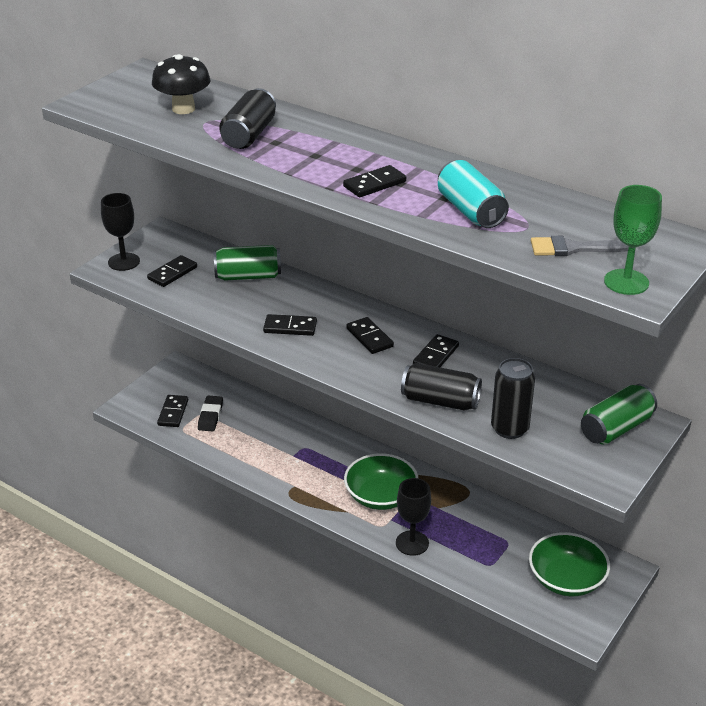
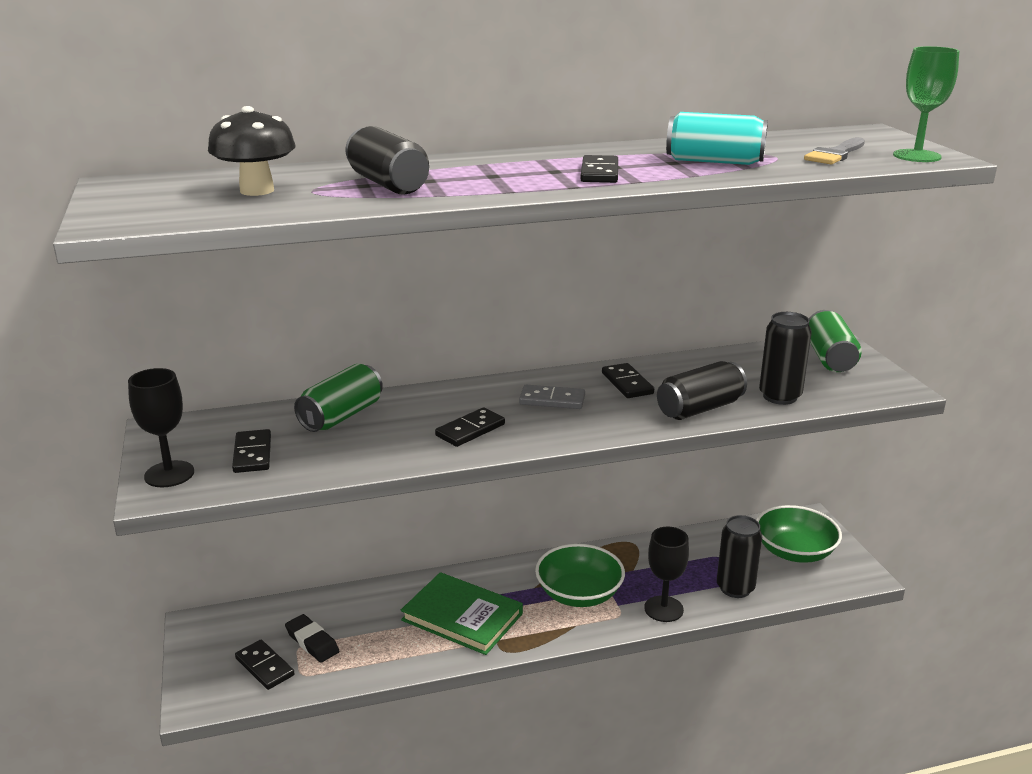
camera: 50 degrees left, 10 degrees down
(298, 459) = (462, 617): none -> green book
(369, 337) = (552, 400): black domino -> grey domino
(479, 567) = (735, 588): none -> black can

